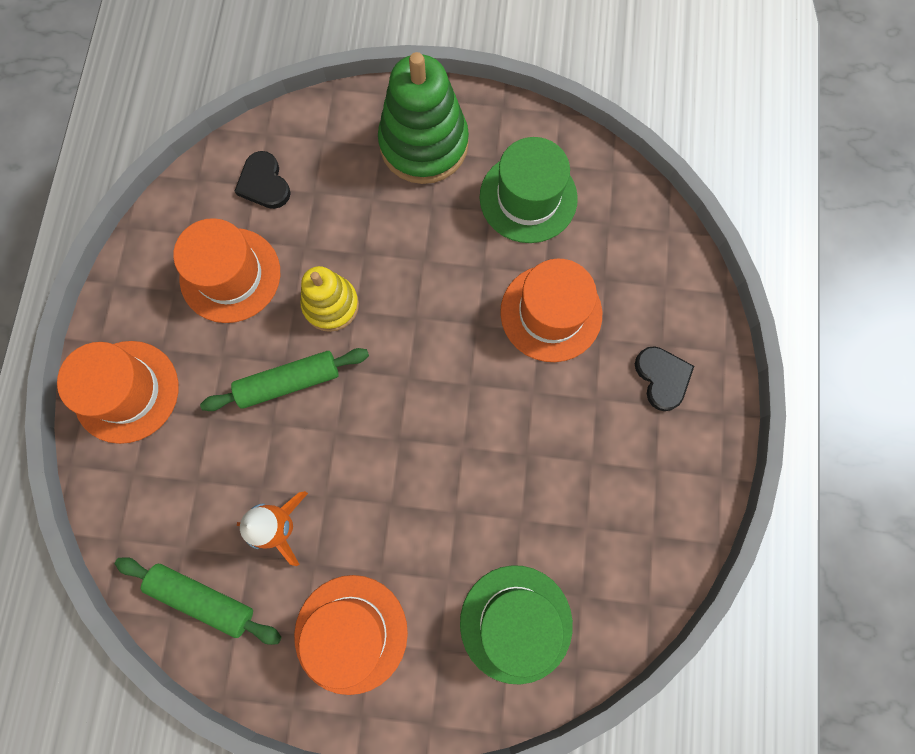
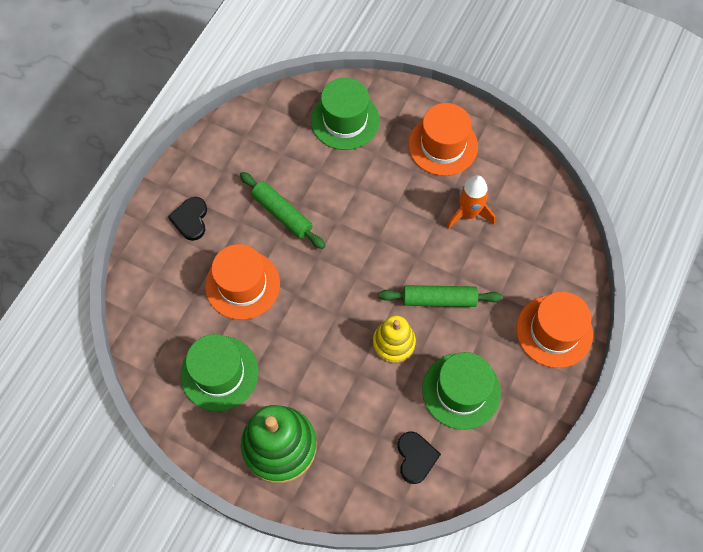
camera: 160 degrees left, 10 degrees down
(202, 598) = (527, 190): green rolling pin -> green rolling pin (282, 214)
(230, 275) = (461, 391): orange hat -> green hat

